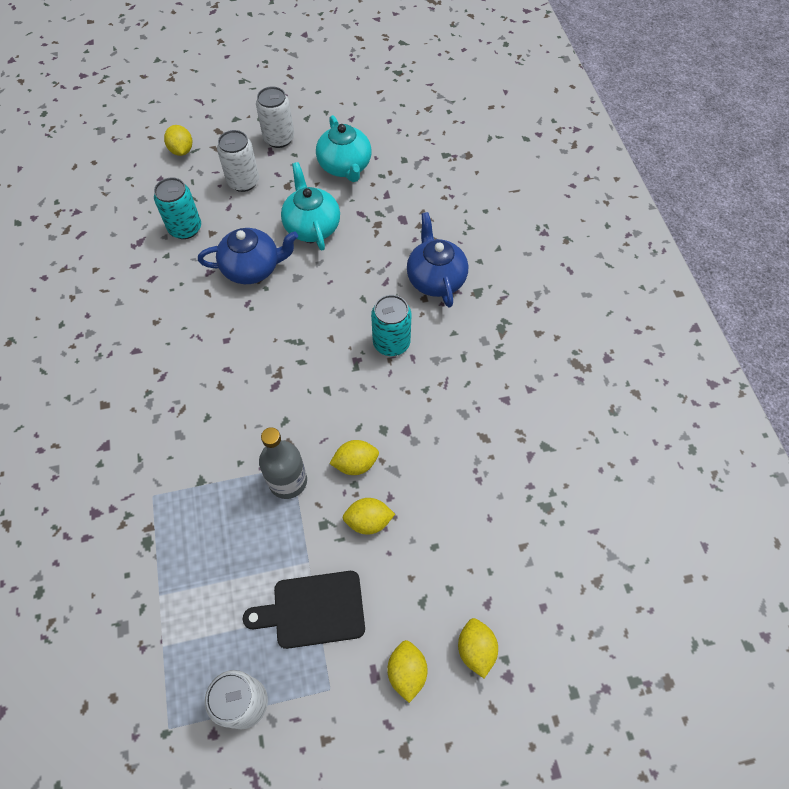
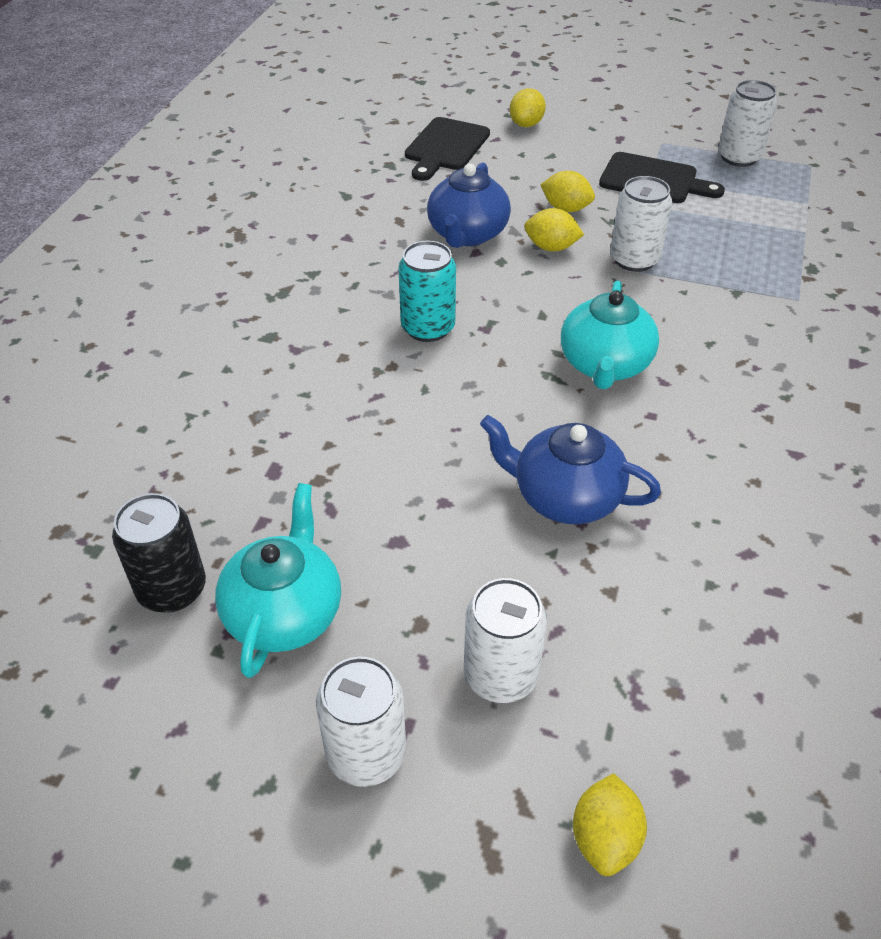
camera: 150 degrees left, 15 degrees down
(185, 228) = (659, 622): turquoise can -> none
(288, 481) = (634, 260): grey bottle -> white can
(312, 226) = (426, 523): turquoise teapot -> turquoise teapot (604, 365)
(398, 155) = (172, 589): none -> black can
(407, 672) = (591, 131): yellow lemon -> none
(435, 278) = (306, 372): blue teapot -> blue teapot (467, 234)
(521, 561) = (445, 147): none -> black cutting board

